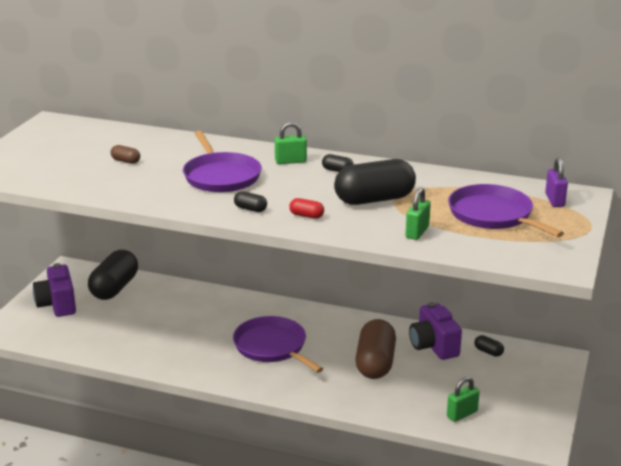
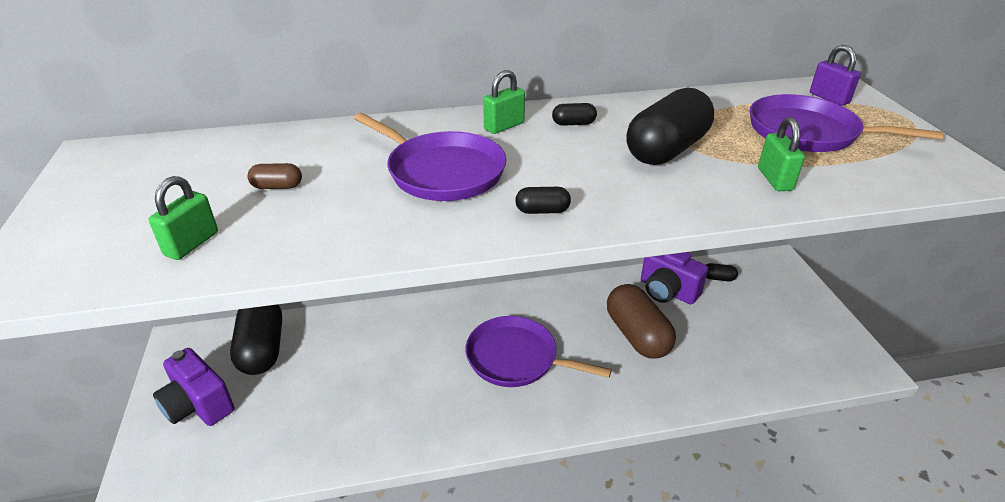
camera: 30 degrees left, 10 degrees up
(306, 216) = (624, 198): red capsule -> none
(462, 414) = (773, 364): green padlock -> green padlock (192, 244)

